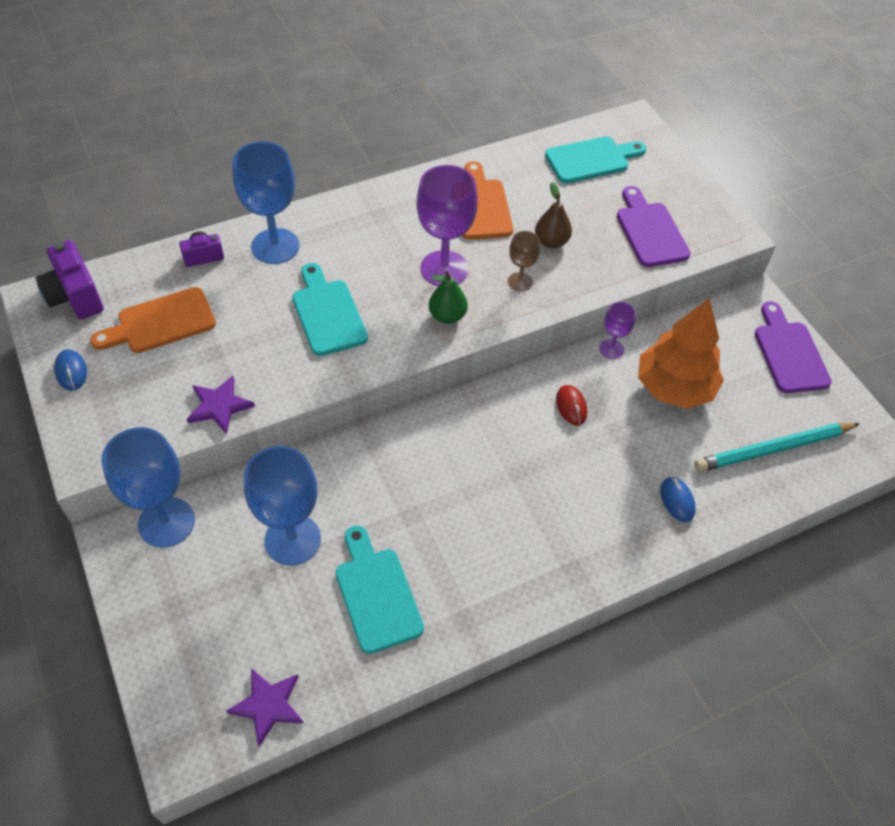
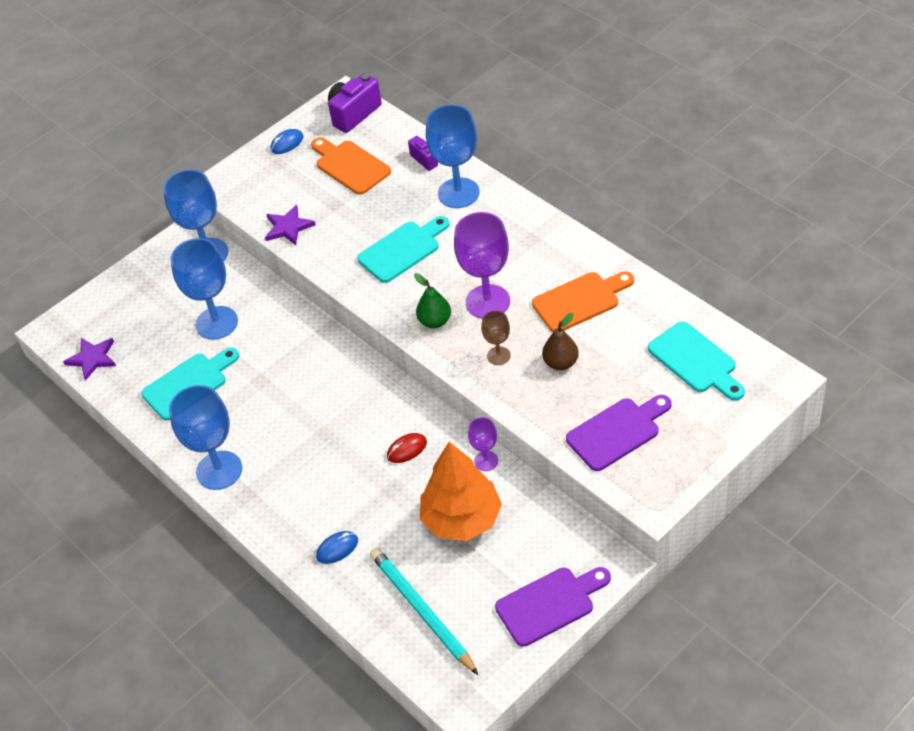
camera: 80 degrees right, 5 degrees down
(527, 590) = (219, 470): none -> blue goblet

